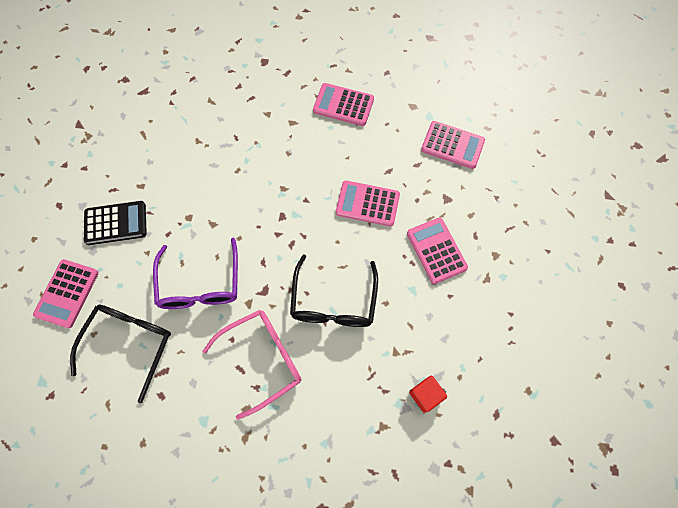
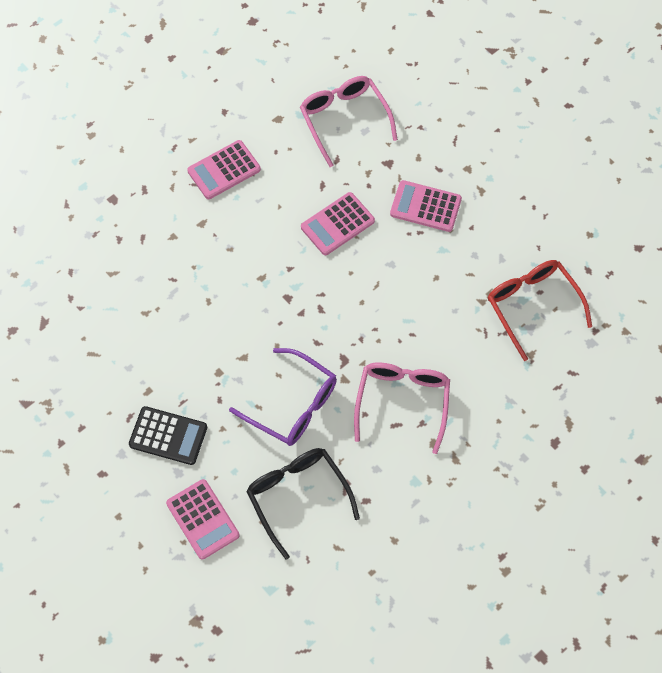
camera: 50 degrees left, 5 degrees down
(116, 223) = (168, 436): black calculator -> black calculator turned 75 degrees clockwise
(333, 301) = (400, 314): black glasses -> none
(425, 395) = (532, 306): red cube -> red glasses
(452, 145) = (344, 120): pink calculator -> pink glasses

